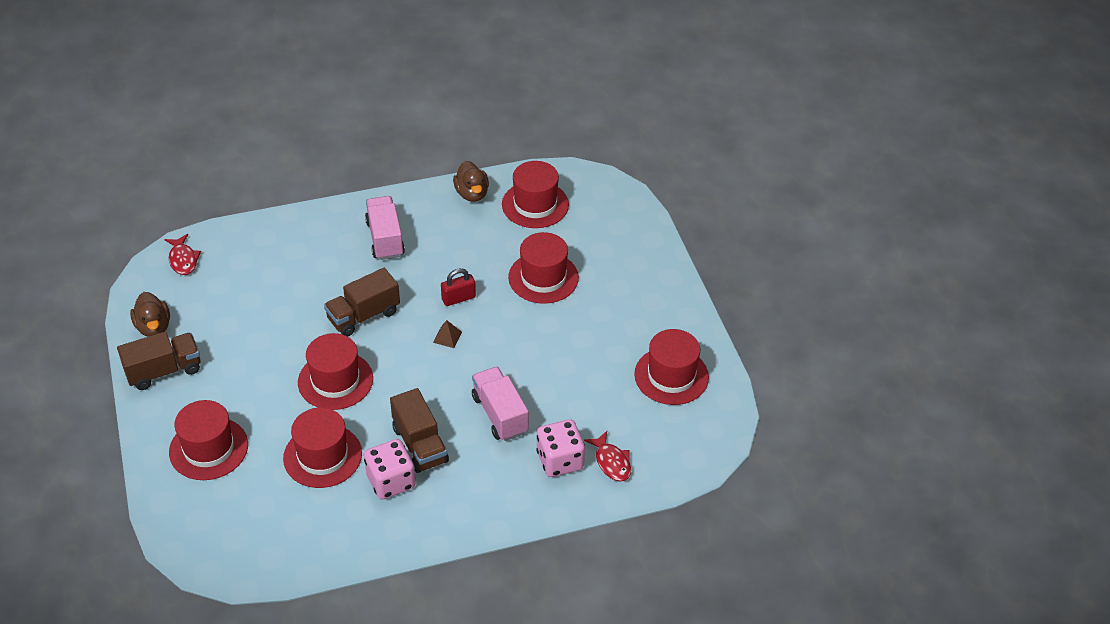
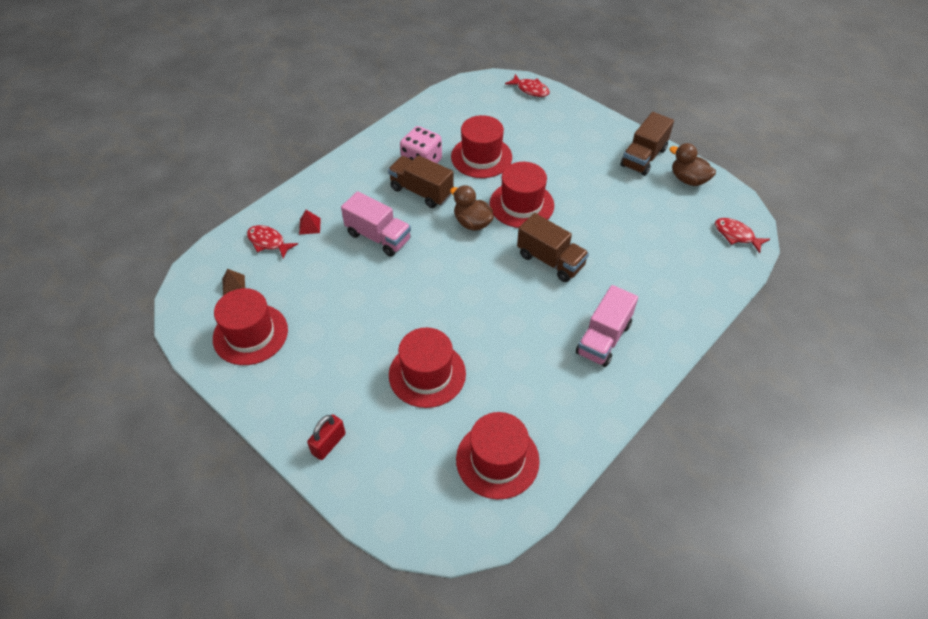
camera: 150 degrees right, 5 degrees up
(177, 523) = (530, 90): none -> red fish
(208, 448) = (558, 130): red hat -> none
(363, 315) = (550, 260): brown truck -> brown truck turned 105 degrees clockwise
(385, 239) = (603, 338): pink truck -> pink truck turned 75 degrees clockwise
(447, 337) = (468, 276): brown pyramid -> brown pyramid (233, 285)
(458, 298) = (487, 314): red padlock -> red padlock (328, 443)
(472, 194) = (572, 437): brown duck -> brown duck (472, 223)
(560, 460) = (309, 226): pink dice -> red pyramid

